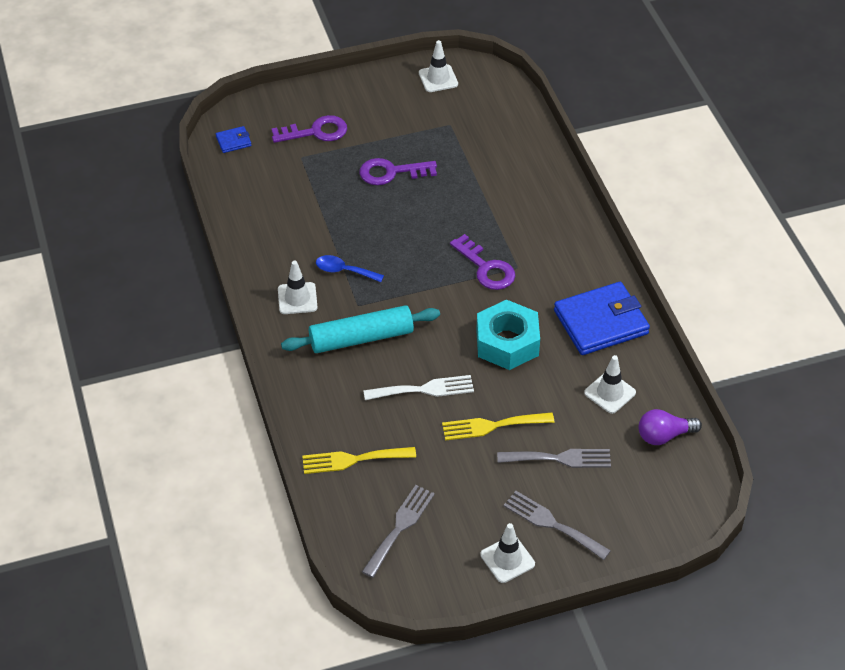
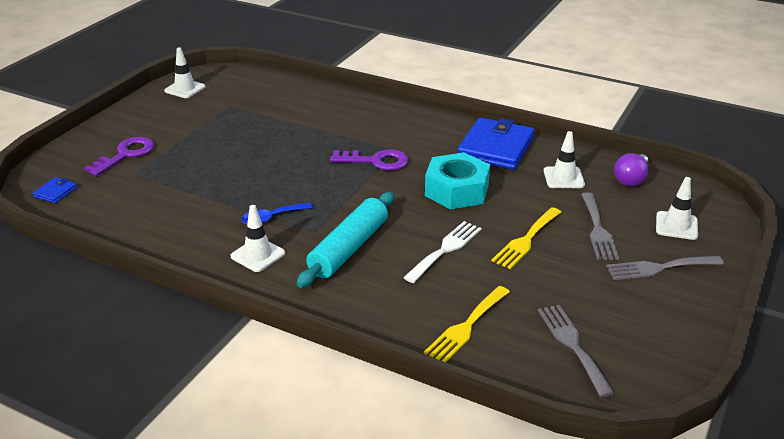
camera: 45 degrees left, 15 degrees down
(391, 172) = (223, 148): purple key -> none
(507, 559) = (672, 309): white traffic cone -> white traffic cone (676, 226)
(559, 458) = (598, 229): grey fork -> grey fork turned 135 degrees clockwise

